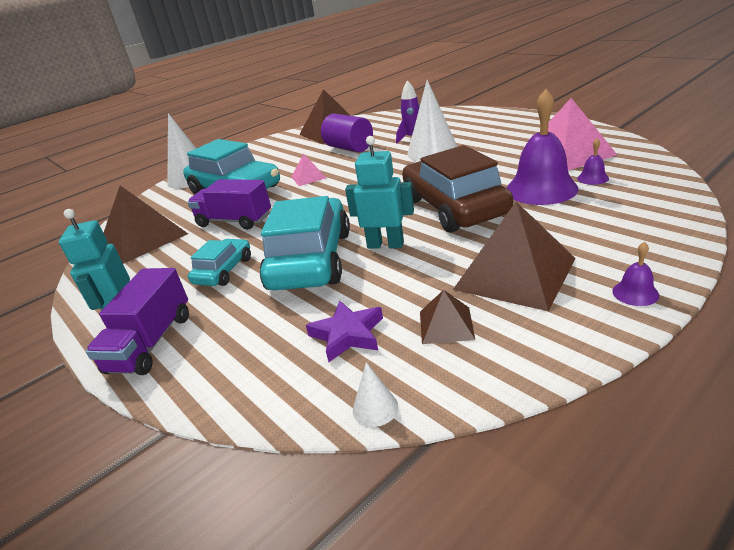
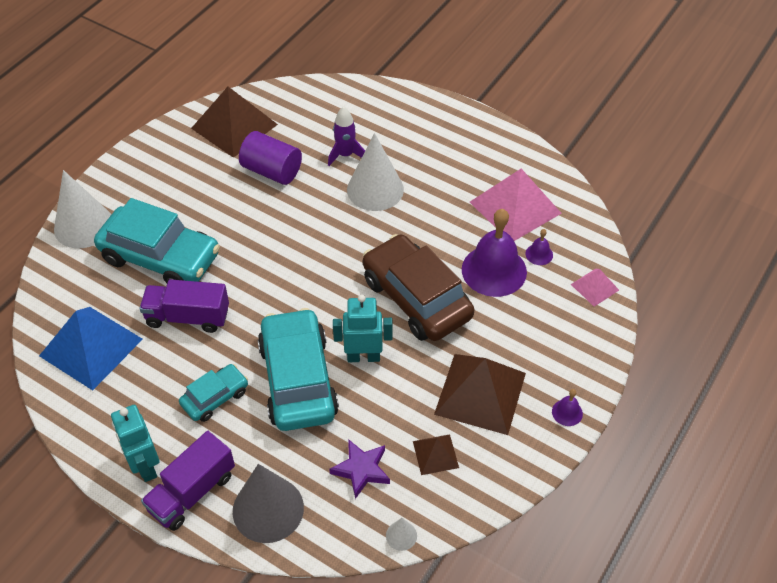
camera: 20 degrees left, 20 degrees up
(143, 238) = (91, 347): brown pyramid -> blue pyramid
(151, 343) = (192, 492): purple truck -> purple truck turned 45 degrees clockwise
(220, 364) = (268, 509): none -> grey cone
(224, 271) = (215, 397): turquoise car -> turquoise car turned 45 degrees clockwise
(309, 177) = (243, 234): pink pyramid -> pink pyramid (595, 287)

